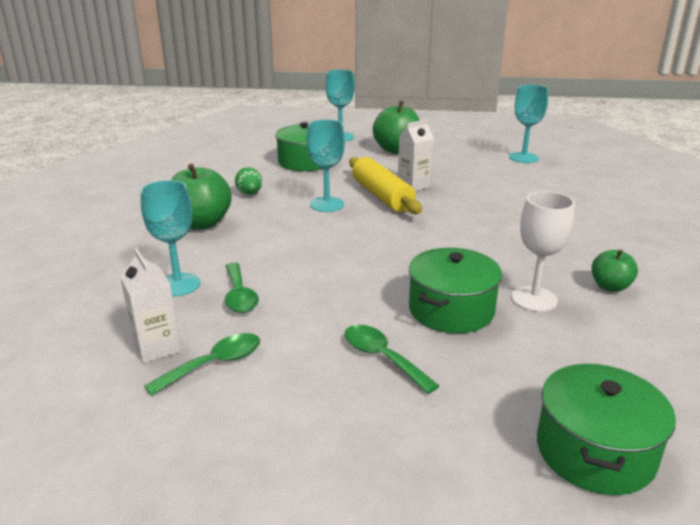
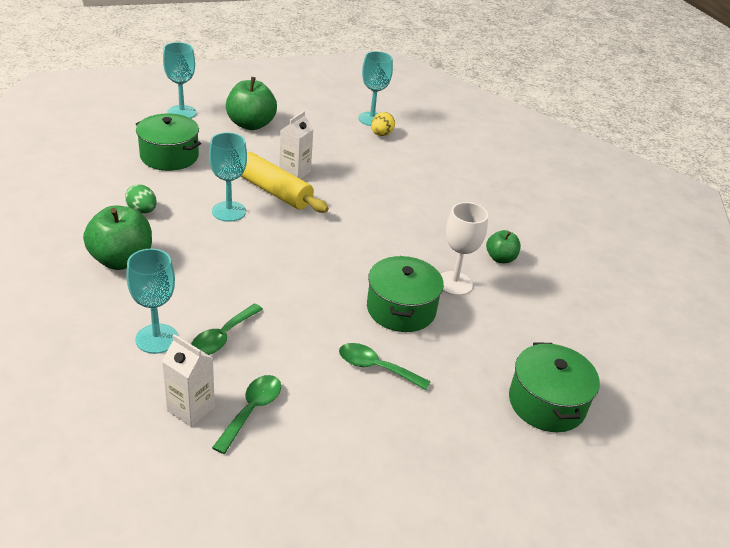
camera: 30 degrees left, 10 degrees up
(239, 296) = (222, 337): green spoon -> green spoon turned 75 degrees clockwise
(526, 169) = (381, 134): none -> yellow egg

